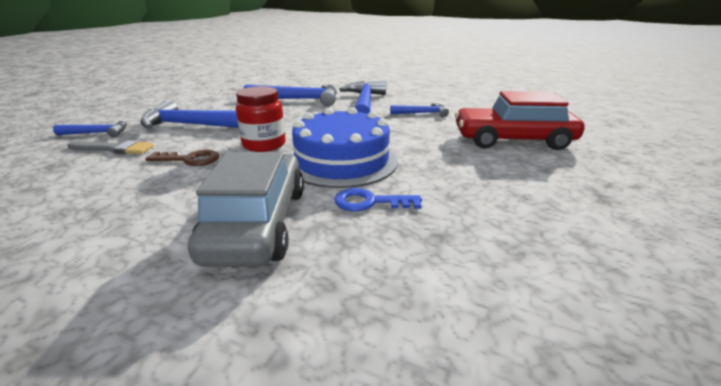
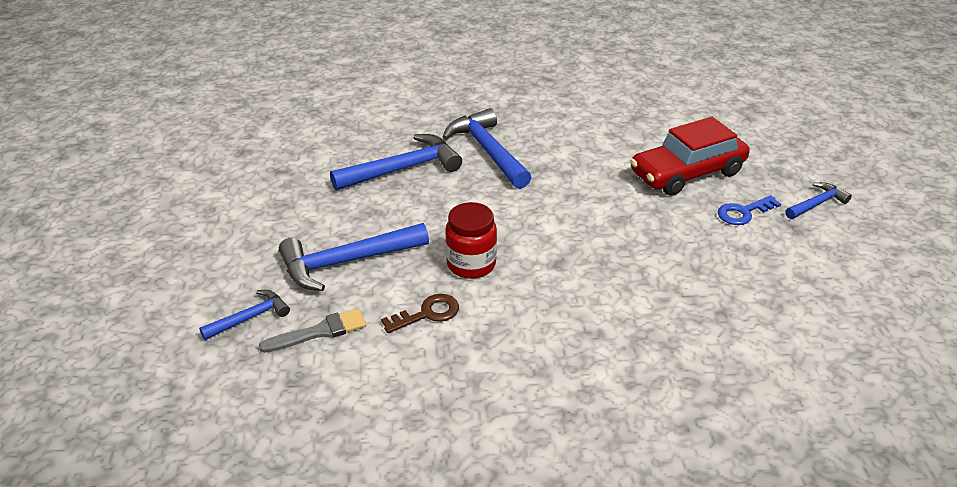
camera: 30 degrees left, 10 degrees up
(258, 223) = (589, 355): grey car -> none
(342, 161) = (571, 259): blue cake -> none
(369, 202) = (646, 299): blue key -> blue key (743, 213)
(422, 113) = (569, 152): blue hammer -> blue hammer (816, 204)

